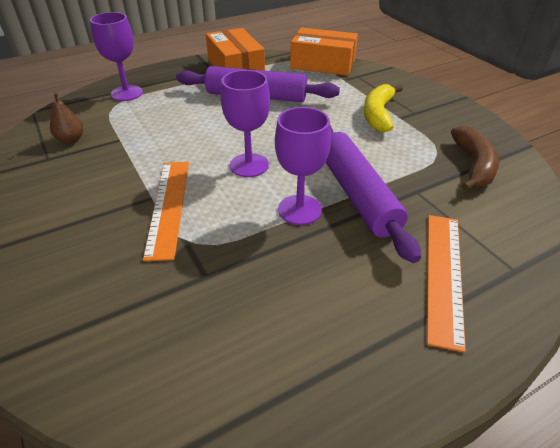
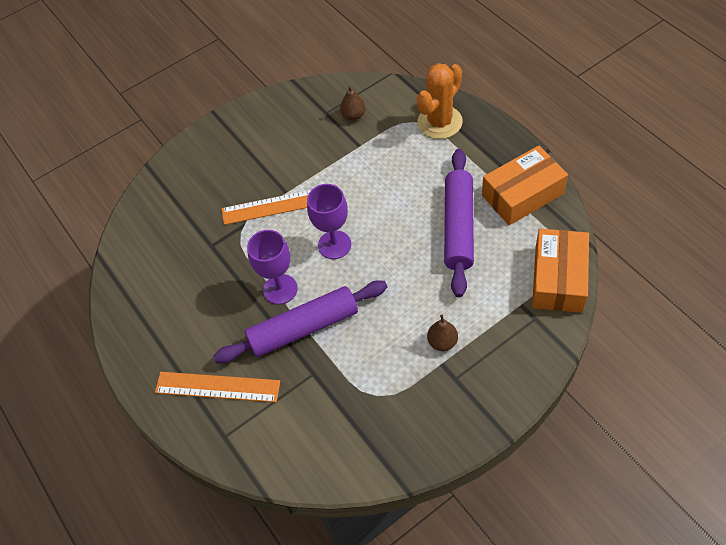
camera: 90 degrees right, 15 degrees up
(127, 93) = (439, 122): purple goblet -> orange cactus
(378, 114) = (442, 342): yellow banana -> brown pear
(473, 165) = (359, 426): brown banana -> none

